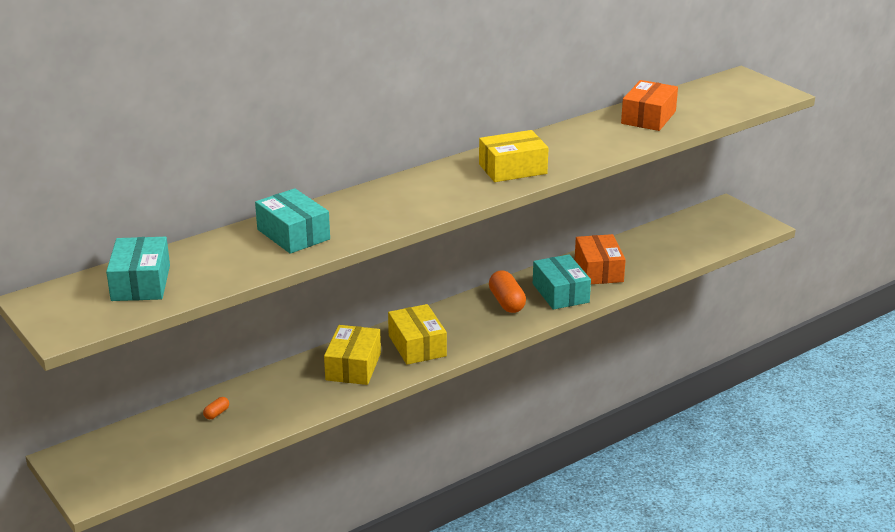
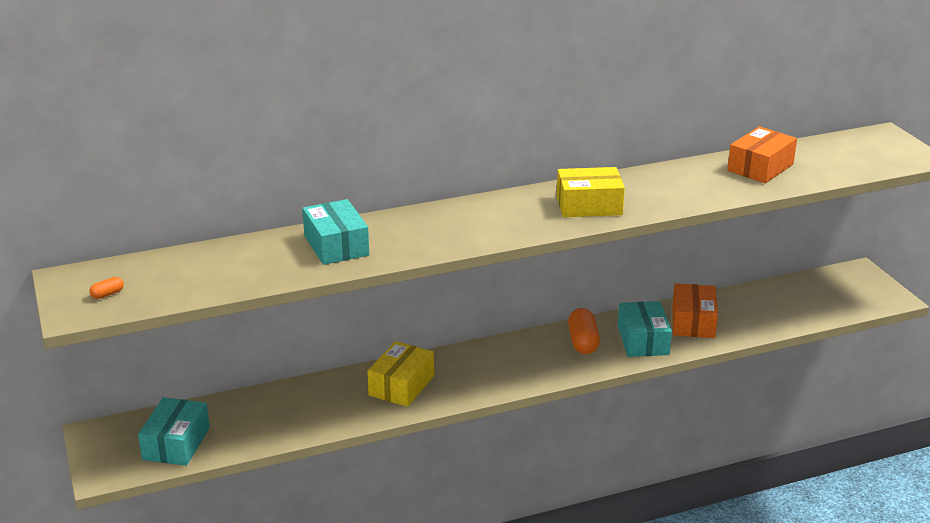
camera: 15 degrees right, 0 degrees up
(141, 283) = (169, 275): turquoise box -> turquoise box (176, 443)
(216, 413) = (251, 412): orange capsule -> orange capsule (107, 294)
(417, 346) = (473, 374): yellow box -> none

